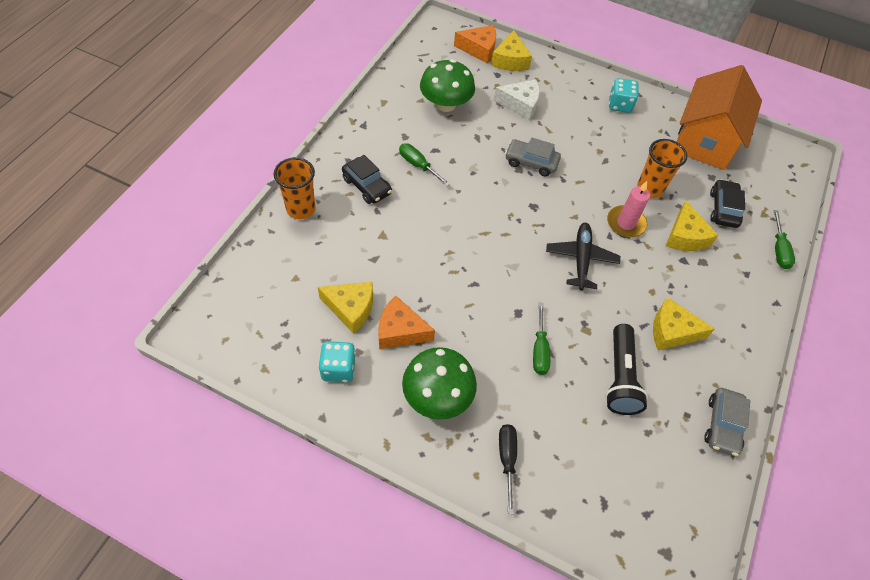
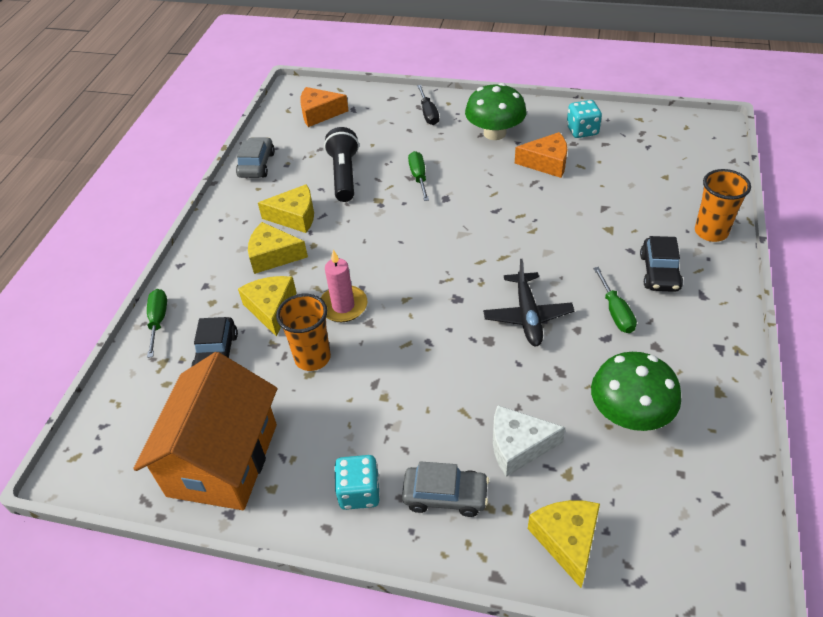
camera: 175 degrees right, 10 degrees down
(351, 308) = (599, 167): yellow cheese -> yellow cheese (273, 256)
(367, 186) = (659, 272): black car -> black car turned 120 degrees counterclockwise
(418, 165) = (615, 312): green screwdriver -> green screwdriver turned 45 degrees clockwise
(479, 49) = (632, 552): orange cheese -> orange cheese (319, 113)
(531, 162) = (475, 353): grey car -> grey car (445, 496)
(581, 259) = (391, 256): black plane -> black plane (527, 315)

